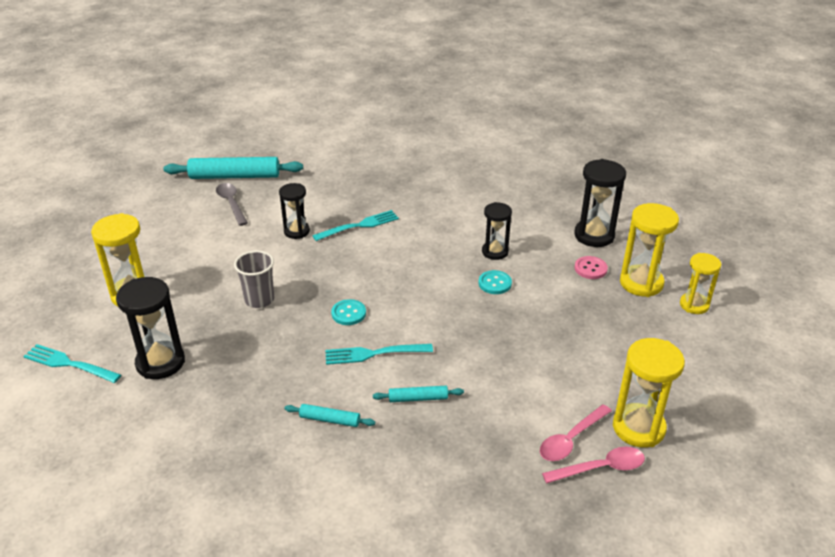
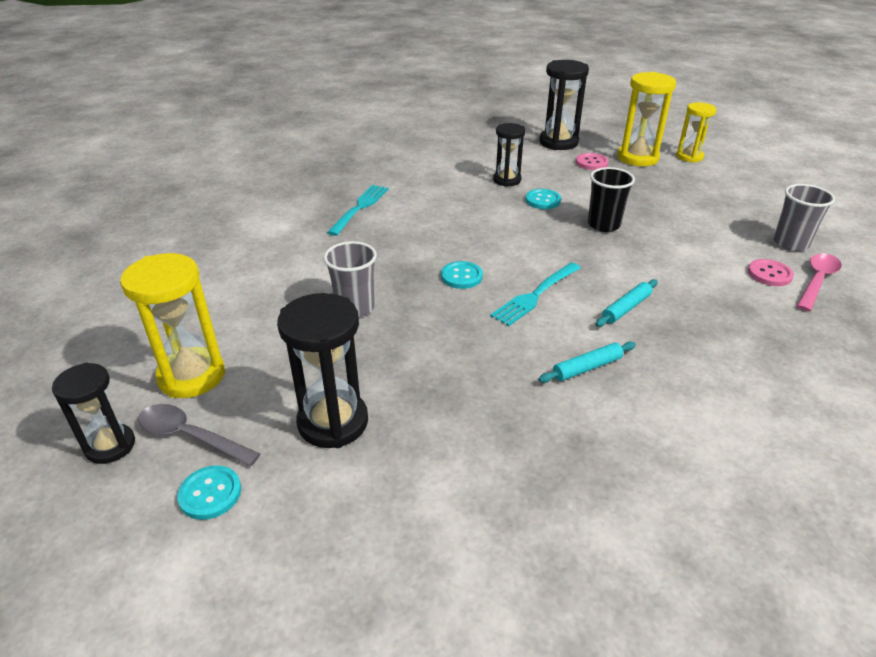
camera: 40 degrees left, 0 degrees up
(70, 364) = (210, 494): turquoise fork -> turquoise button
(231, 203) = (189, 242): grey spoon -> grey spoon (190, 436)
(235, 176) = (157, 219): turquoise rolling pin -> none
(296, 231) = (303, 236): black hourglass -> black hourglass (110, 446)
(508, 328) = (603, 225): none -> black cup
(571, 439) = (769, 274): pink spoon -> pink button
(638, 428) = (790, 243): yellow hourglass -> grey cup

